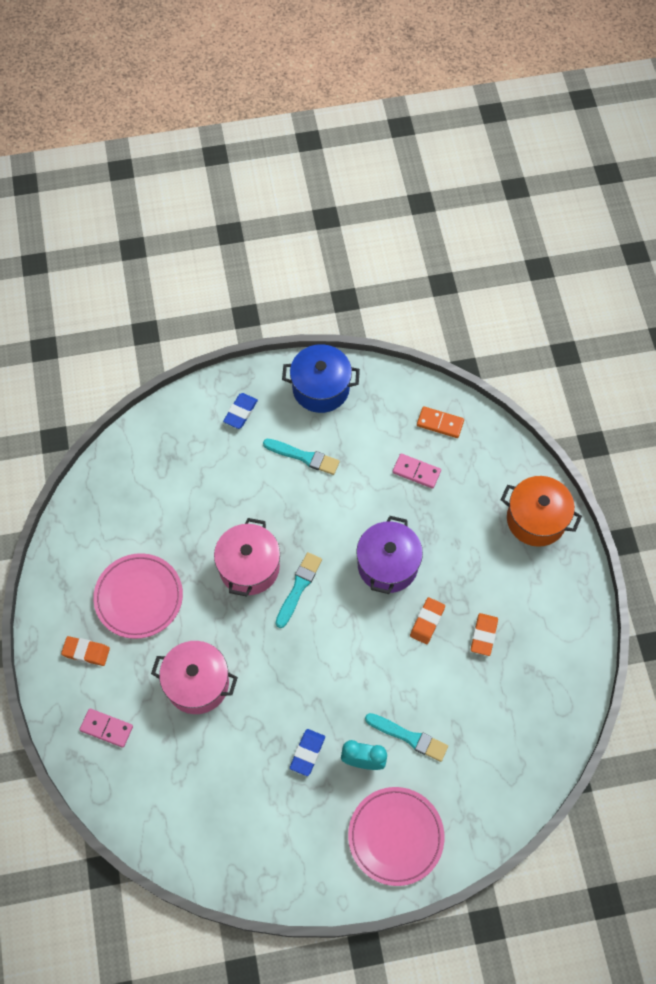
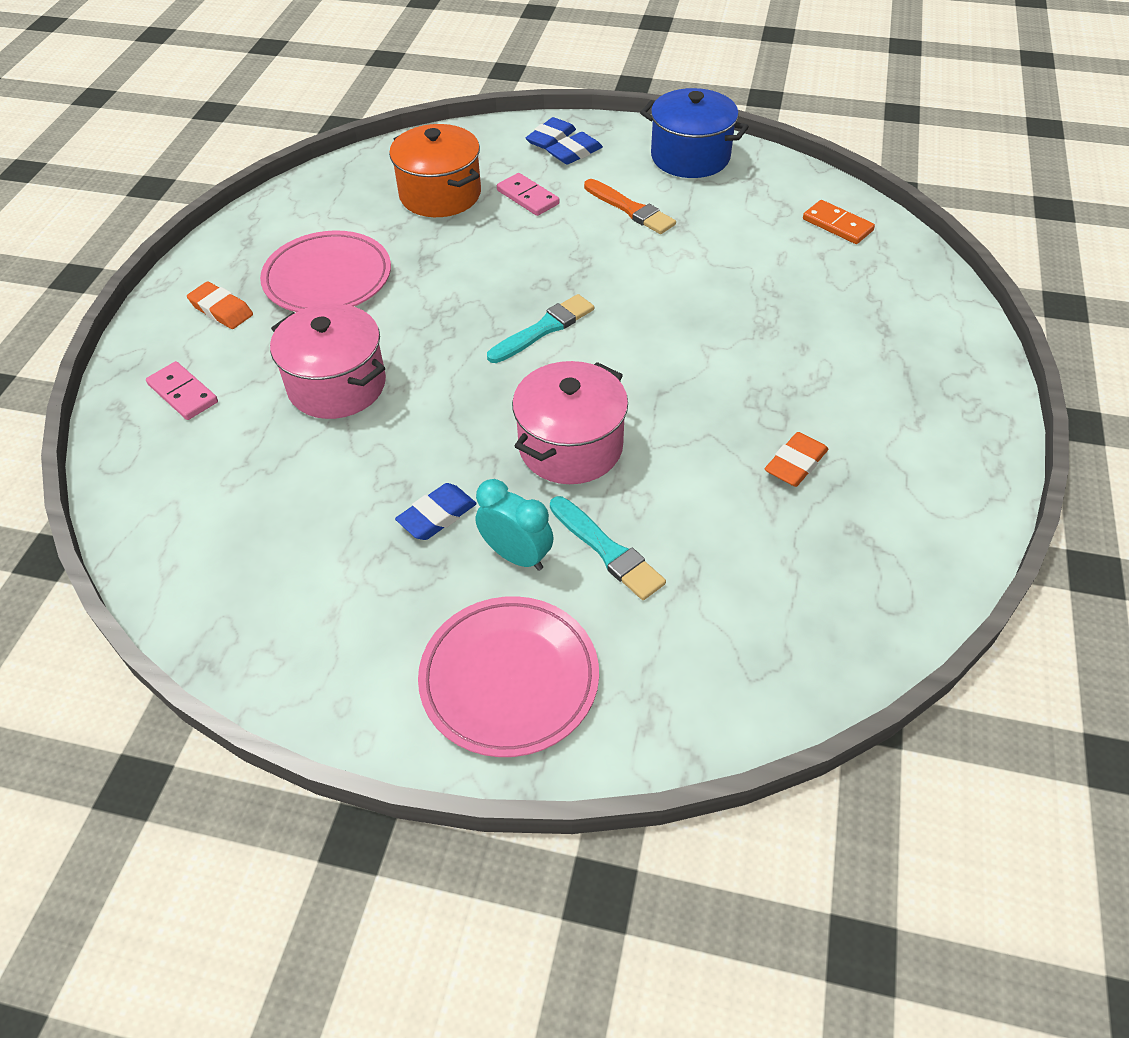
camera: 25 degrees right, 15 degrees down
(217, 402) = (551, 138): none -> blue eraser
(249, 567) = (490, 290): pink pot -> pink pot (570, 446)
(303, 457) = (630, 209): turquoise brush -> orange brush
(387, 565) = (686, 342): purple pot -> none
(416, 472) = (779, 261): pink domino -> pink domino (527, 197)
(427, 622) = (712, 420): orange eraser -> none
(536, 519) = (941, 356): orange pot -> orange pot (440, 194)

